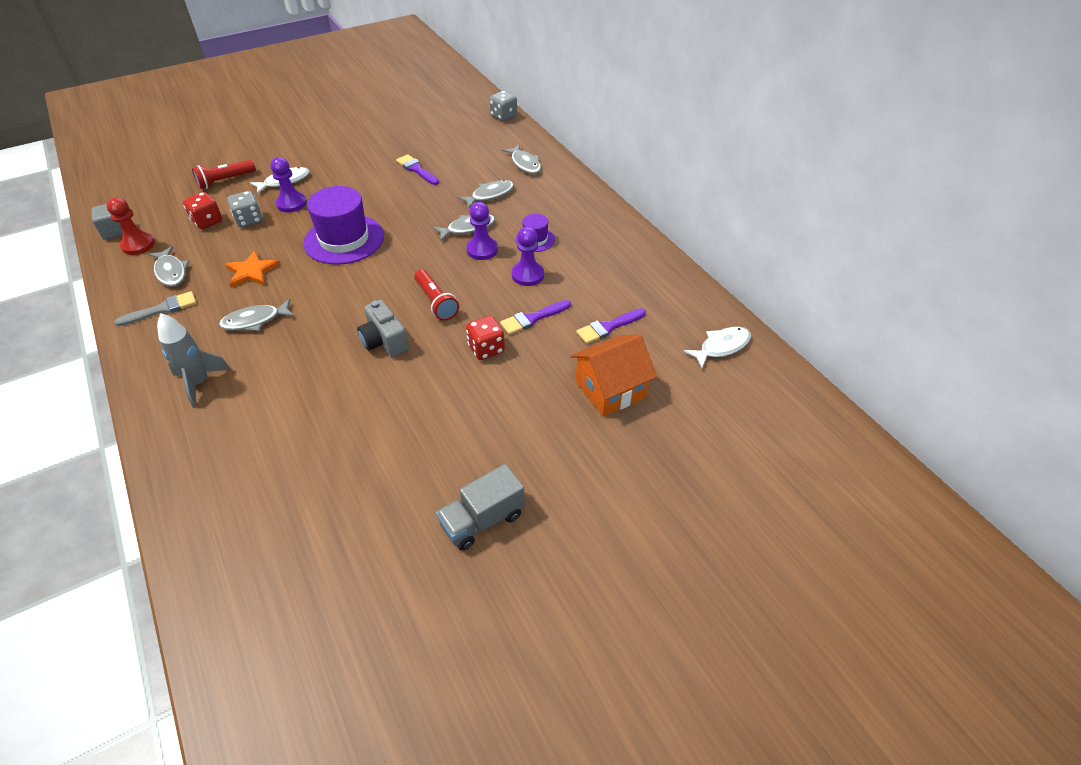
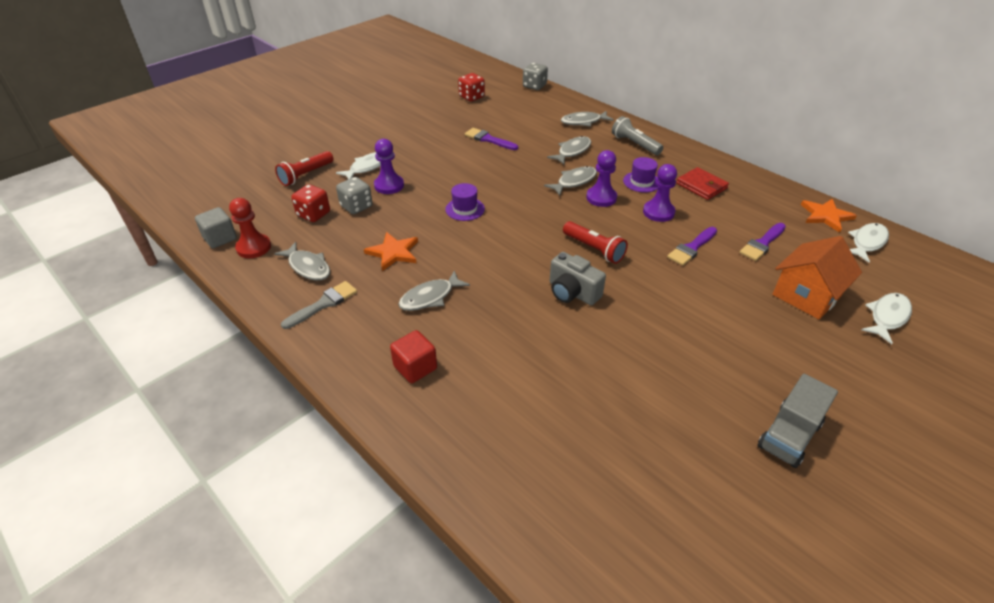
camera: 15 degrees left, 5 degrees down
(200, 383) = (415, 367): grey rocket -> red cube
(344, 239) = (465, 209): purple hat -> purple hat, size x0.50
(486, 349) = (671, 281): red dice -> red dice (471, 97)
(524, 164) = (583, 122): grey fish -> grey fish turned 120 degrees clockwise
(559, 197) = (634, 144): none -> grey flashlight
(593, 254) = (701, 186): none -> red wallet
(676, 428) = (887, 317): none -> white fish
(700, 310) = (825, 216): none -> orange star

